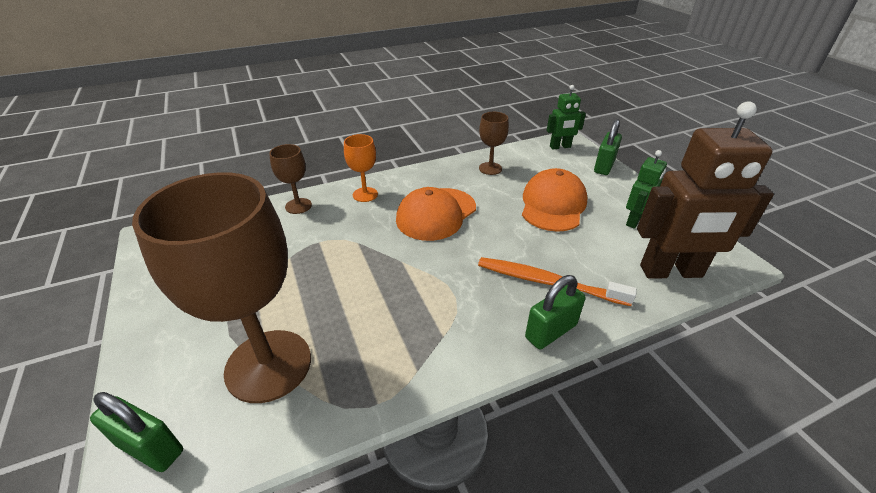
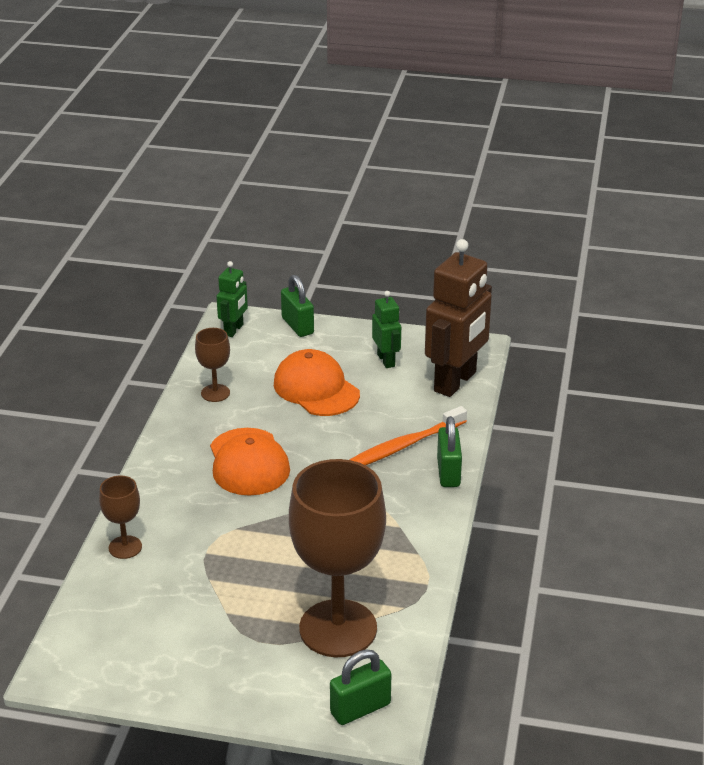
camera: 55 degrees left, 5 degrees down
(365, 194) = (160, 494): orange goblet -> none

